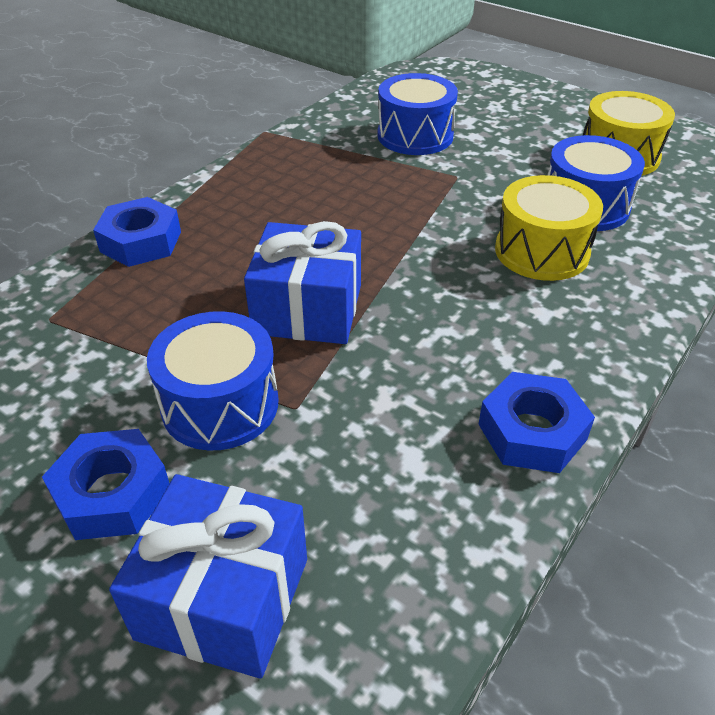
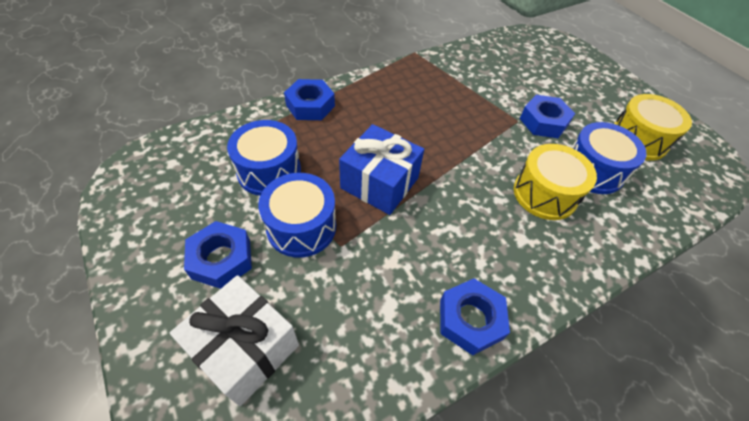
camera: 20 degrees right, 10 degrees up
(223, 598) = (245, 348): blue gift -> white gift
(415, 136) = (505, 82): blue drum -> blue drum (269, 171)
(492, 168) = (543, 122): none -> blue nut

